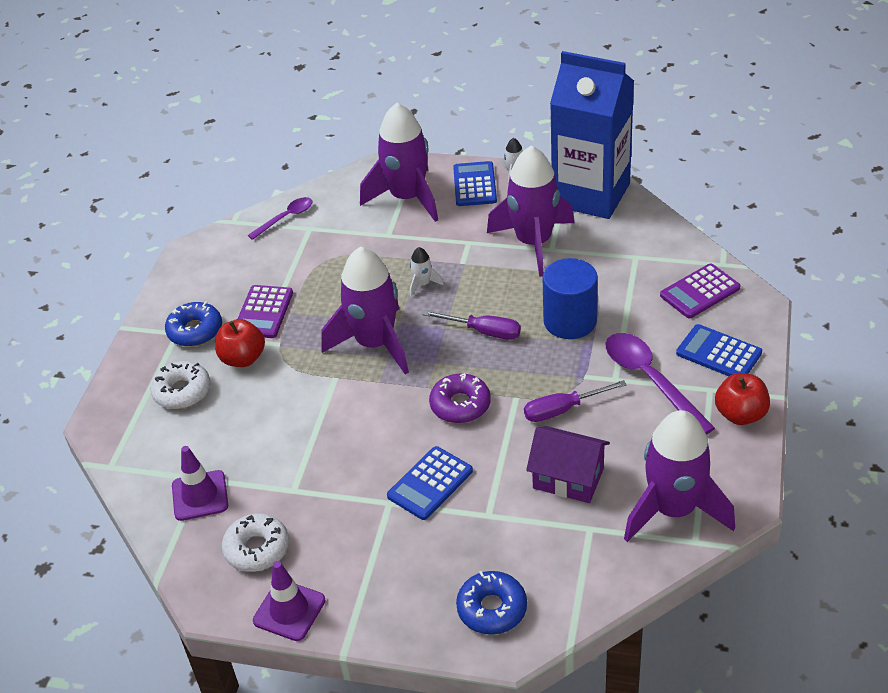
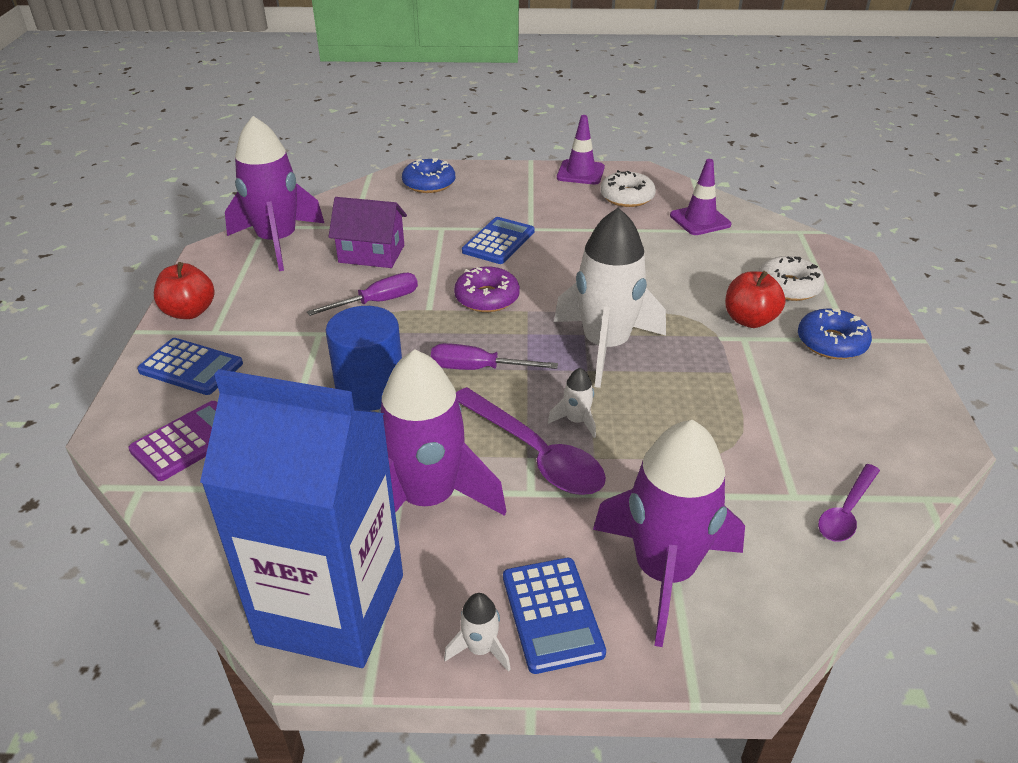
camera: 165 degrees right, 5 degrees down
(263, 312) = (765, 369): purple calculator -> none
(375, 344) = (605, 346): purple rocket -> white rocket
(650, 380) = (279, 334): purple spoon -> purple spoon (535, 453)

